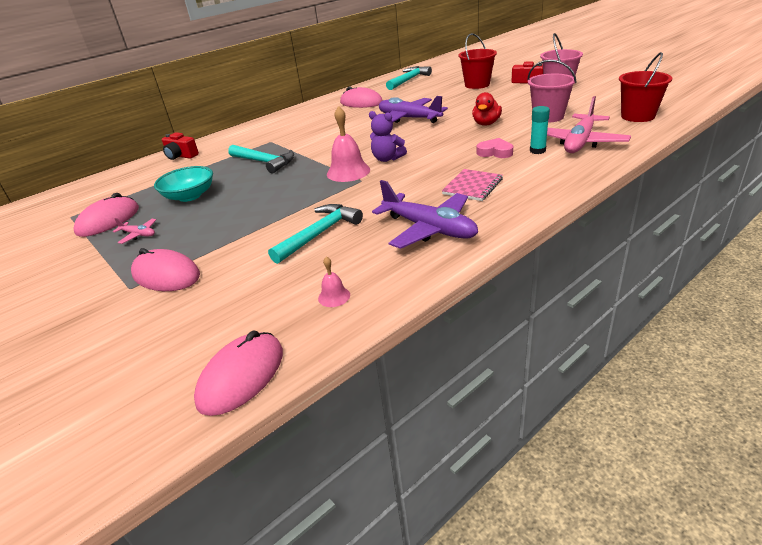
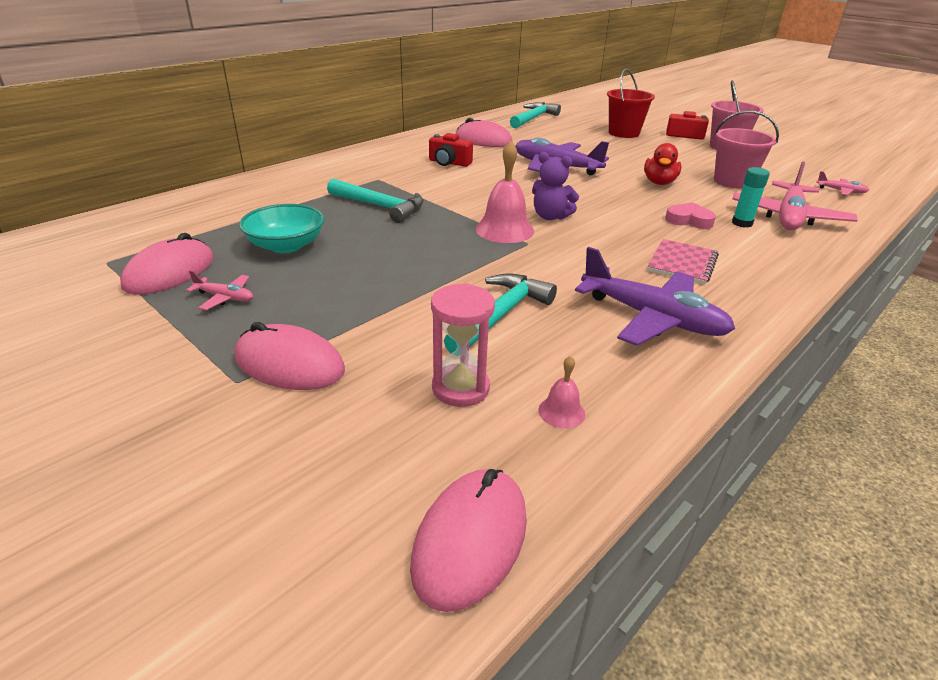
camera: 10 degrees left, 0 degrees up
(181, 156) = (254, 187): red camera -> red camera (449, 163)
(272, 285) = (460, 388): none -> pink hourglass
(637, 116) = (841, 191): red bucket -> pink plane

